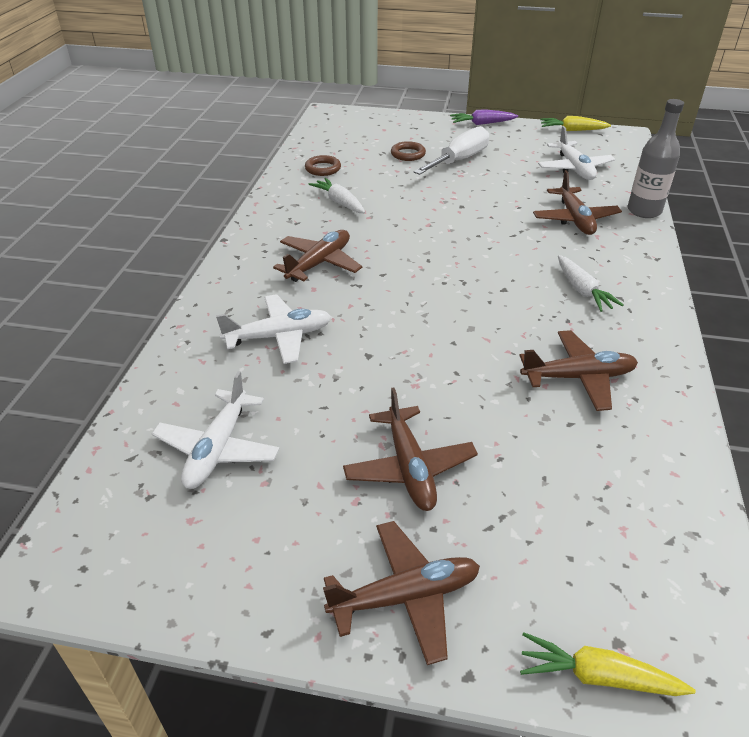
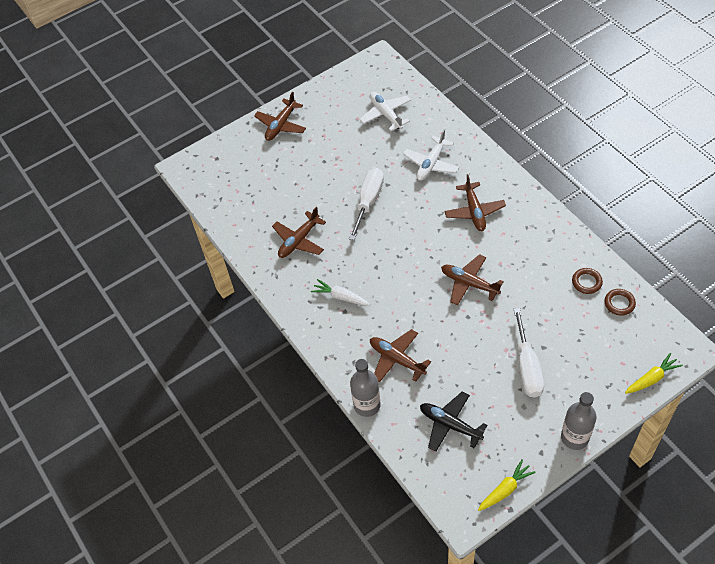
camera: 140 degrees right, 15 degrees up
(339, 202) = (531, 261): white carrot -> none
(408, 154) = (565, 345): brown ring -> brown ring (619, 303)
(409, 467) = (320, 157): brown plane -> brown plane (469, 283)
(421, 354) = (368, 201): none -> white screwdriver
(482, 124) = (574, 437): purple carrot -> grey bottle
(574, 168) = (450, 424): white plane -> black plane
(598, 676) = (216, 147): yellow carrot -> yellow carrot (651, 378)

